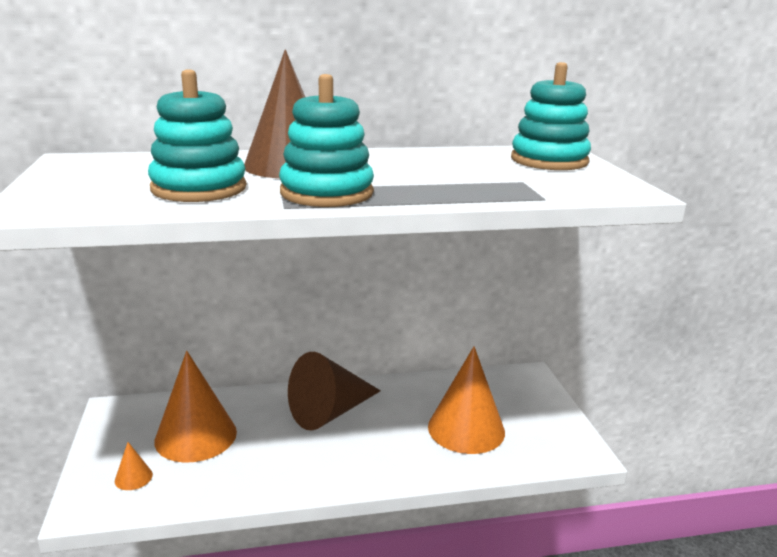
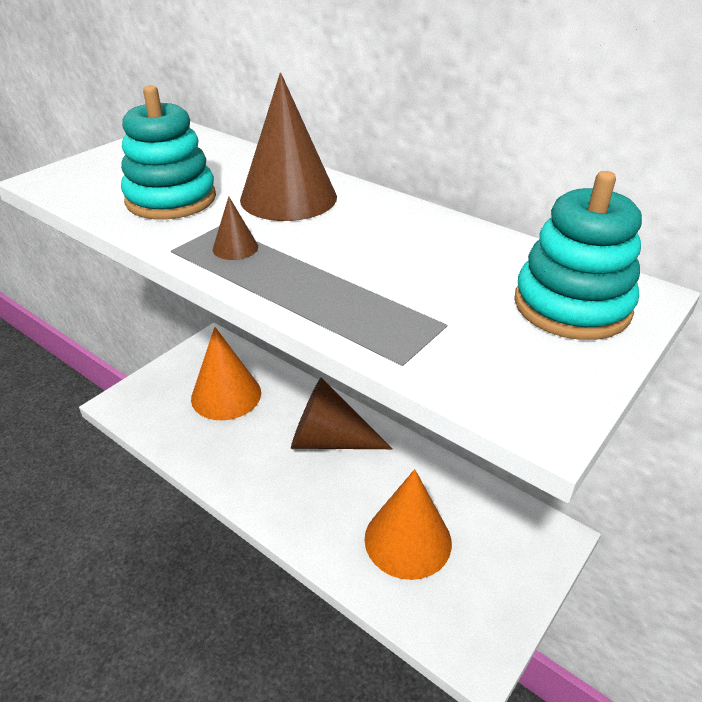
camera: 50 degrees right, 15 degrees up
(133, 477) = (159, 401): orange cone -> none
(326, 193) = (235, 248): turquoise stacking toy -> brown cone

